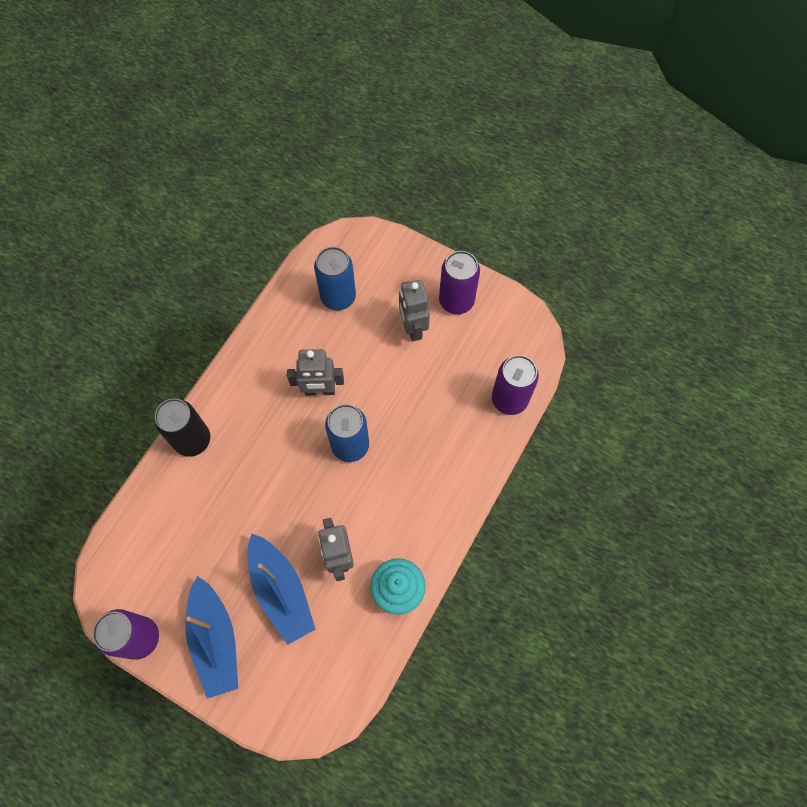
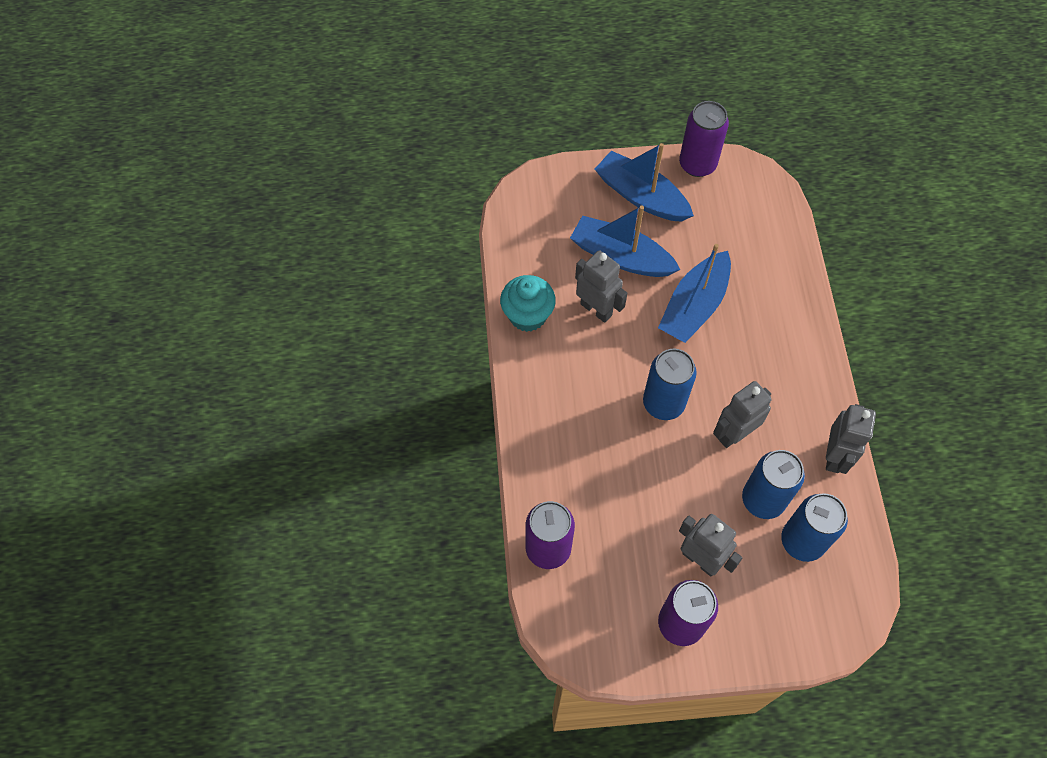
camera: 145 degrees right, 5 degrees down
(192, 440) = (801, 318): black can -> none
(261, 505) = (694, 306): none -> blue boat
(267, 332) = (835, 456): none -> grey robot
(340, 336) = (763, 500): none -> blue can

